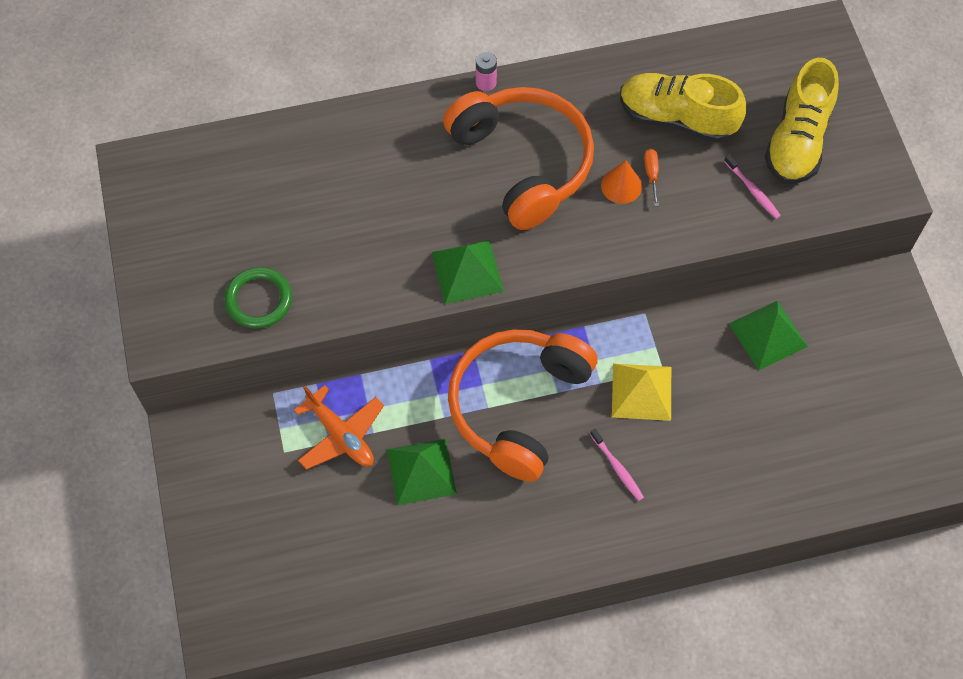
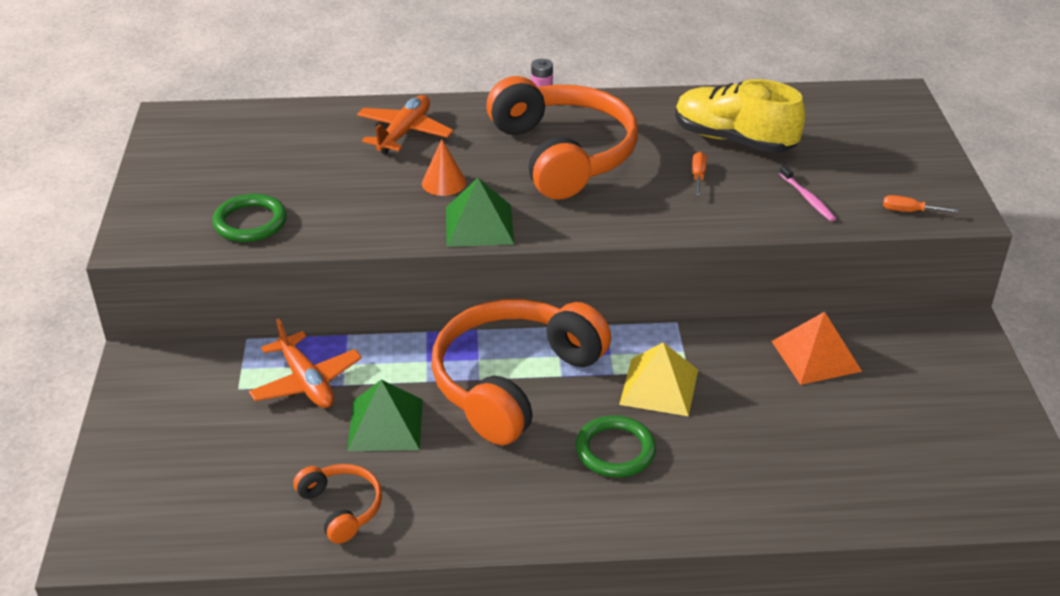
camera: 10 degrees right, 25 degrees down
(367, 153) = (404, 133): none -> orange plane
(408, 565) = (341, 508): none -> orange headphones
(617, 467) = (615, 450): pink toothbrush -> green ring
(621, 186) = (663, 180): orange cone -> orange cone (444, 182)
(768, 334) = (816, 356): green pyramid -> orange pyramid
(797, 141) = (862, 168): yellow shoe -> none
(843, 194) = (909, 211): none -> orange screwdriver

